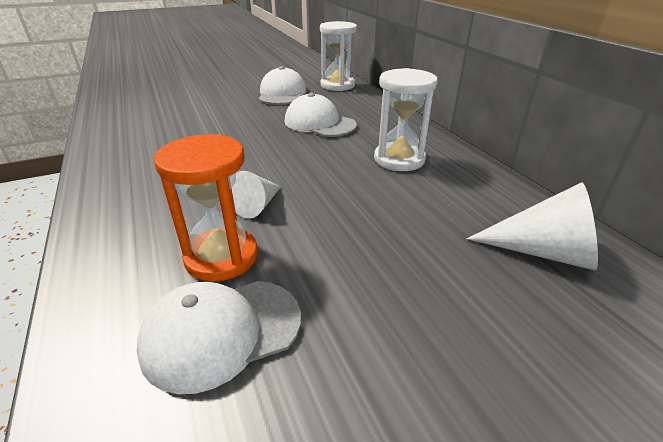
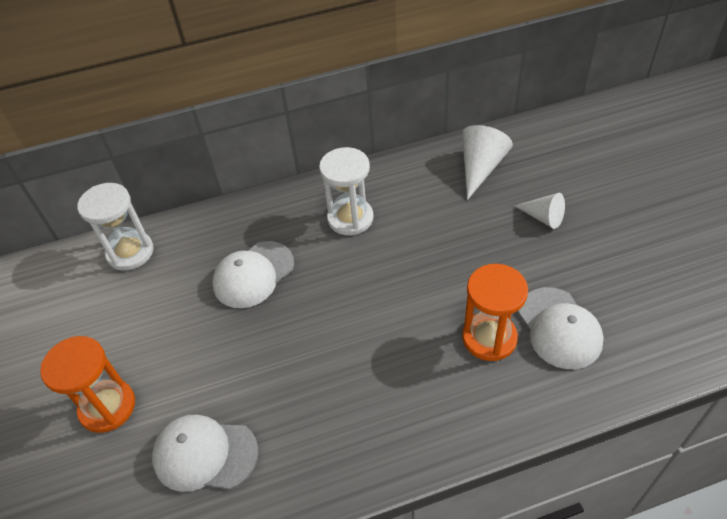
camera: 80 degrees left, 15 degrees up
(209, 94) = (107, 407): none -> orange hourglass
(257, 205) = (420, 321): white cone -> white cone (543, 217)
(282, 93) = (140, 314): white cap -> white cap (205, 454)

